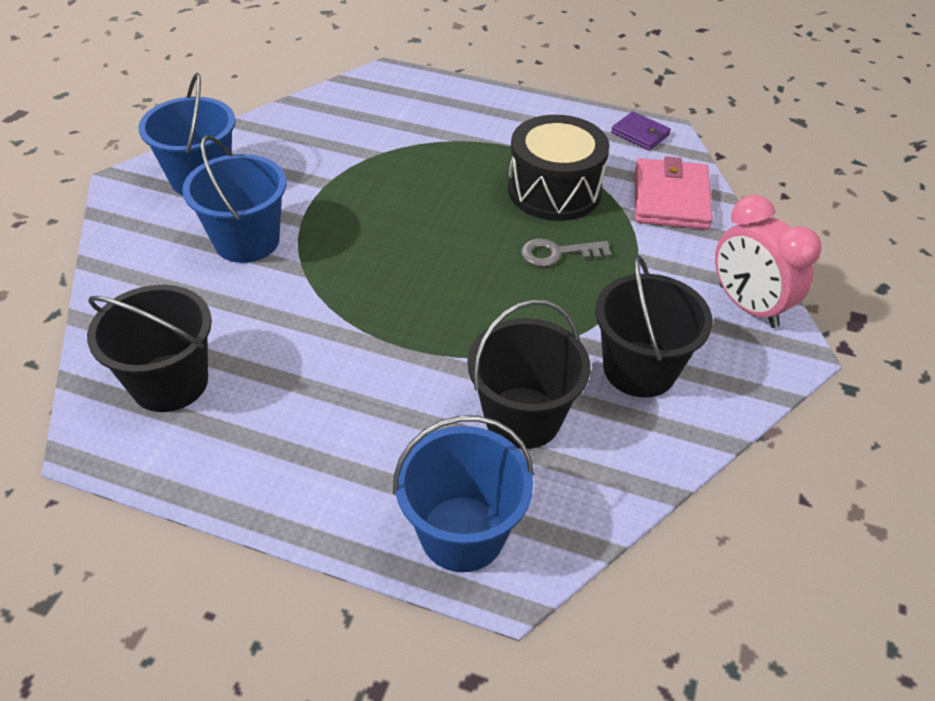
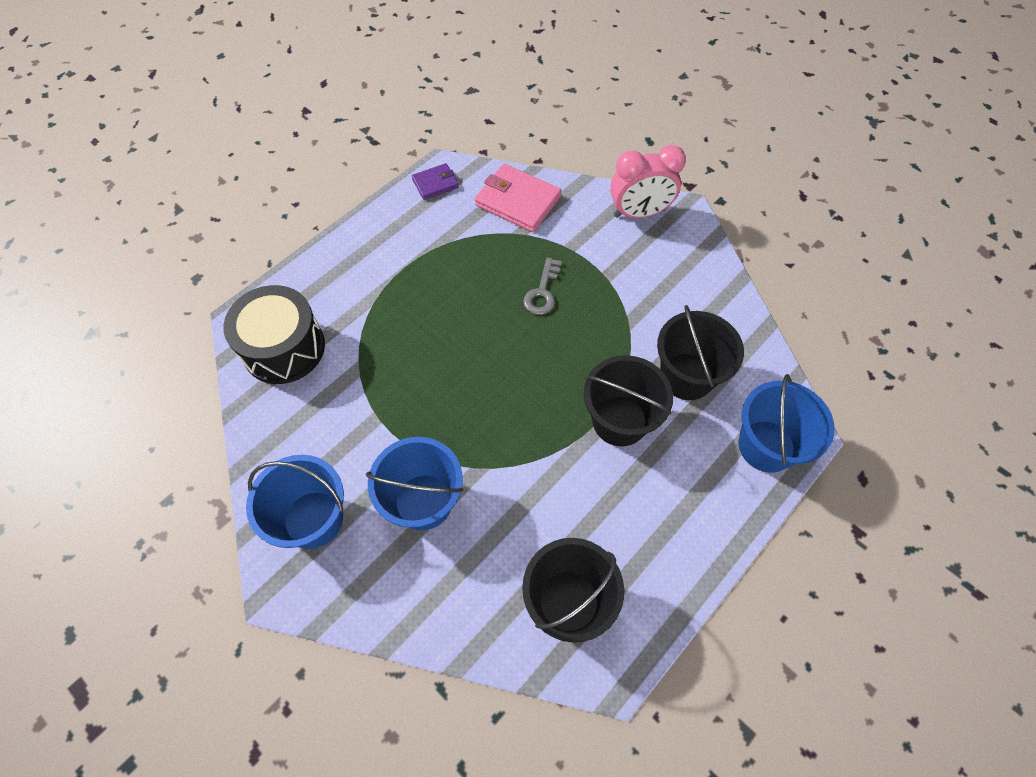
camera: 65 degrees left, 15 degrees up
(554, 190) = (472, 264): black drum -> black drum (284, 348)
(639, 369) = (669, 295): black bucket -> black bucket (619, 421)

